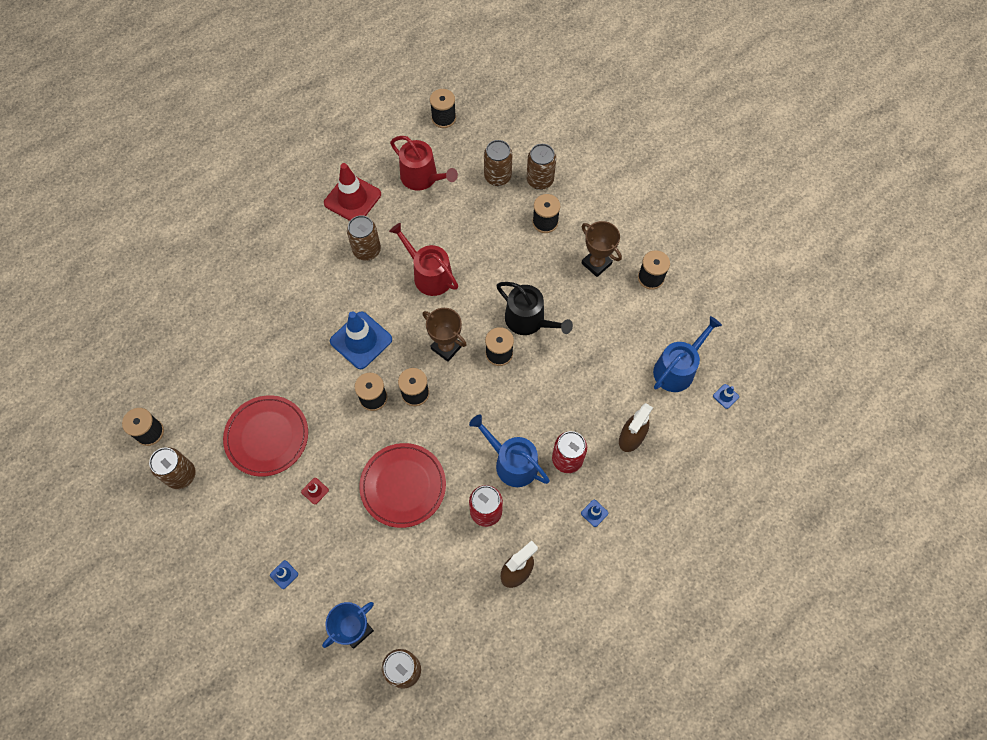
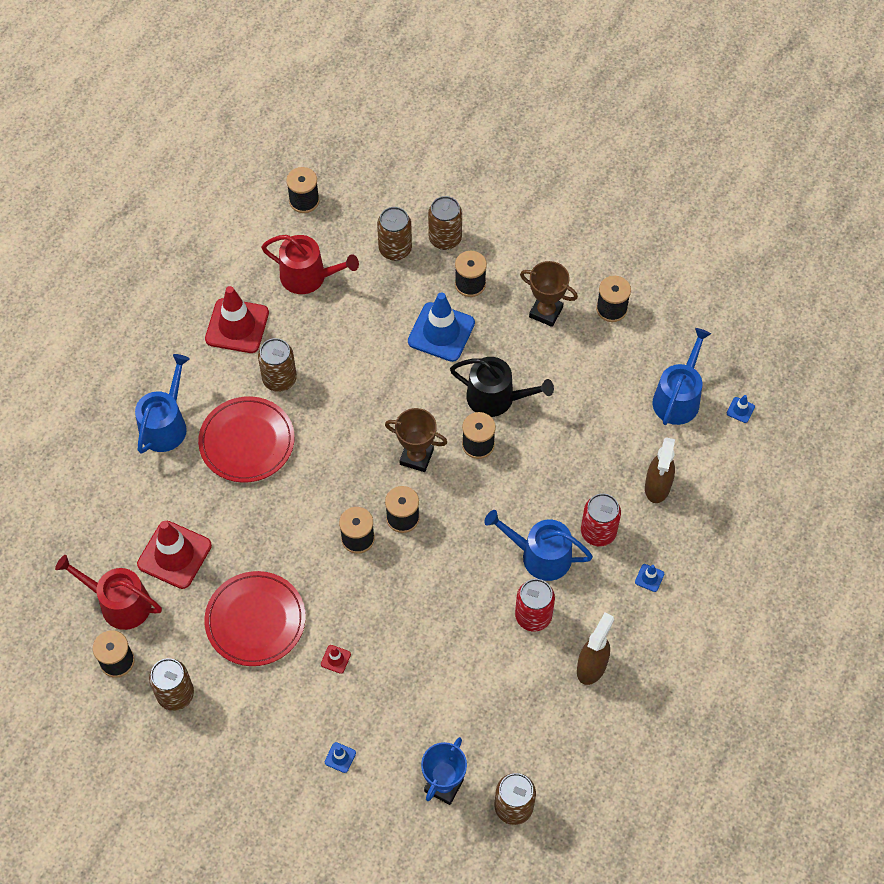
camera: 20 degrees left, 5 degrees down
(229, 362) = (174, 555): none -> red traffic cone
(267, 258) = (166, 424): none -> blue watering can
(361, 340) = (316, 481): blue traffic cone -> blue traffic cone (441, 332)
(403, 486) = (431, 620): red plate -> red plate (247, 442)
(429, 274) = (363, 384): red watering can -> red watering can (119, 603)

